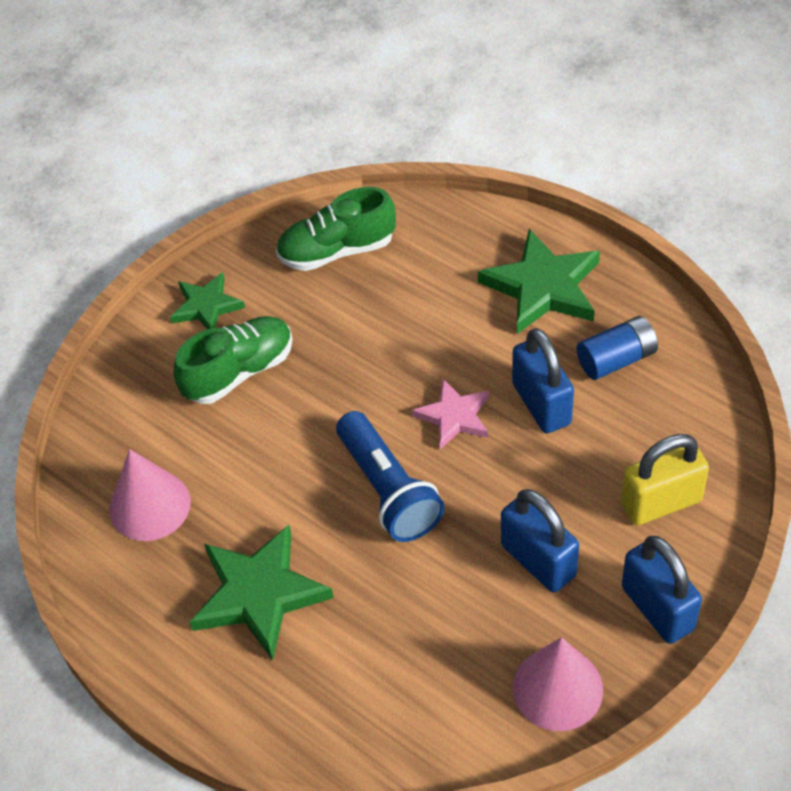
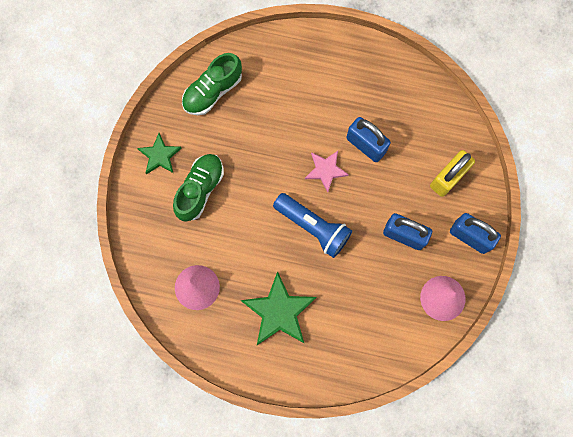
camera: 30 degrees left, 25 degrees up
(543, 287) = (334, 72): green star -> none
(616, 359) = (391, 102): blue battery -> none

